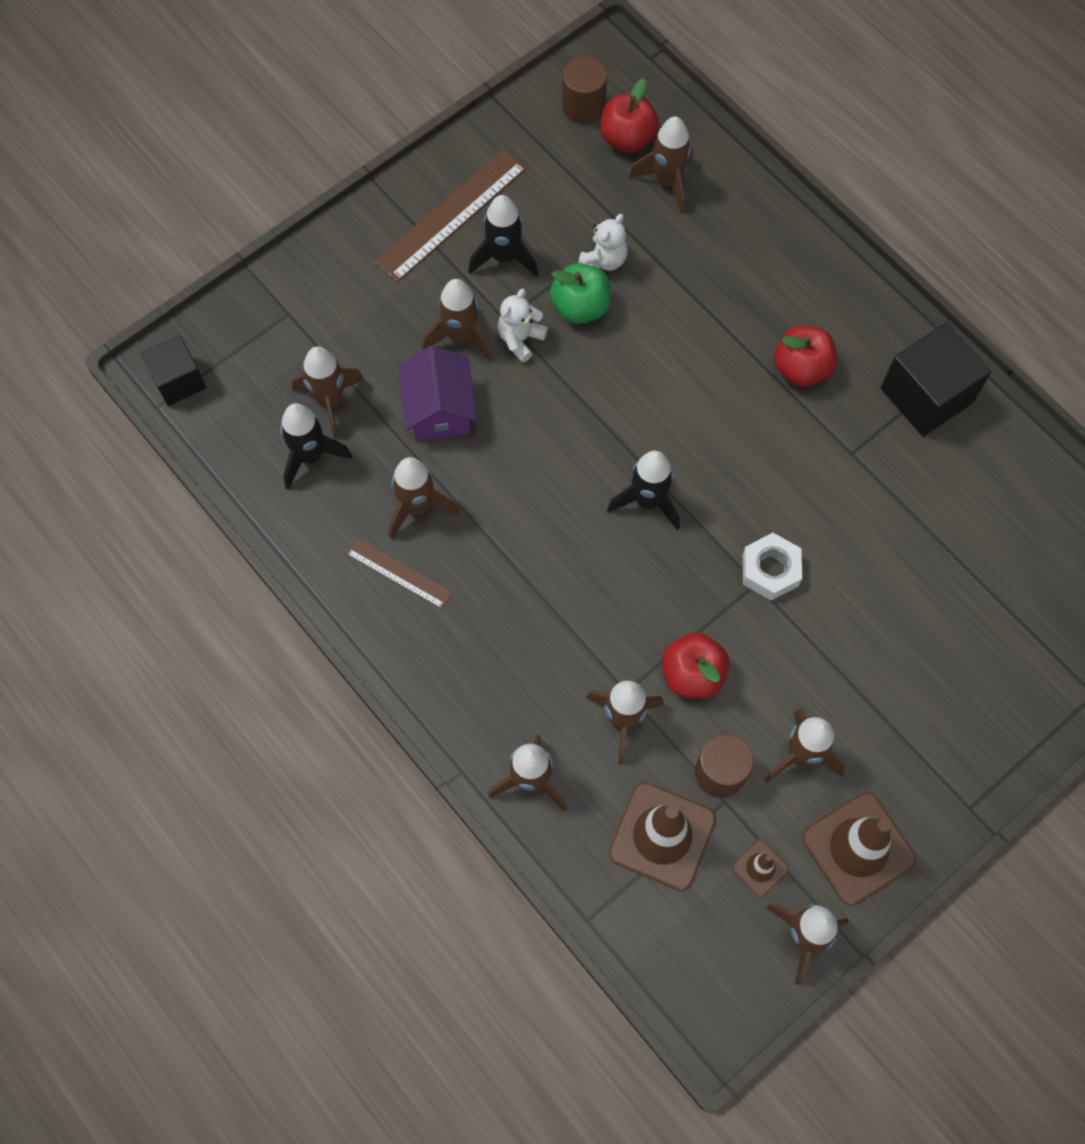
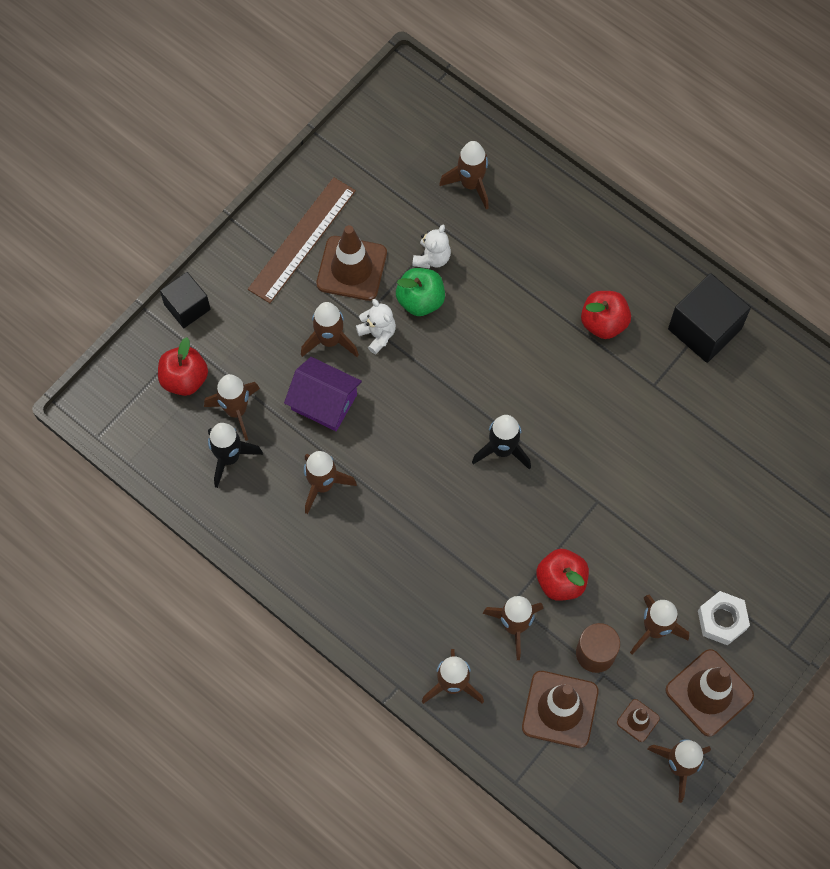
camera: 10 degrees left, 0 degrees up
(178, 380) = (110, 413): black cube -> black cube (187, 307)
(399, 573) = (318, 539): brown ruler -> none
(439, 408) = (324, 402): purple house -> purple house turned 45 degrees counterclockwise
(504, 257) = (351, 268): black rocket -> brown traffic cone
(520, 339) = (377, 335): white teddy bear -> white teddy bear turned 120 degrees clockwise
(583, 106) = (391, 131): brown cylinder -> none
(627, 138) = (432, 152): red apple -> red apple (184, 379)
(770, 570) = (607, 489): white nut -> white nut (722, 620)

